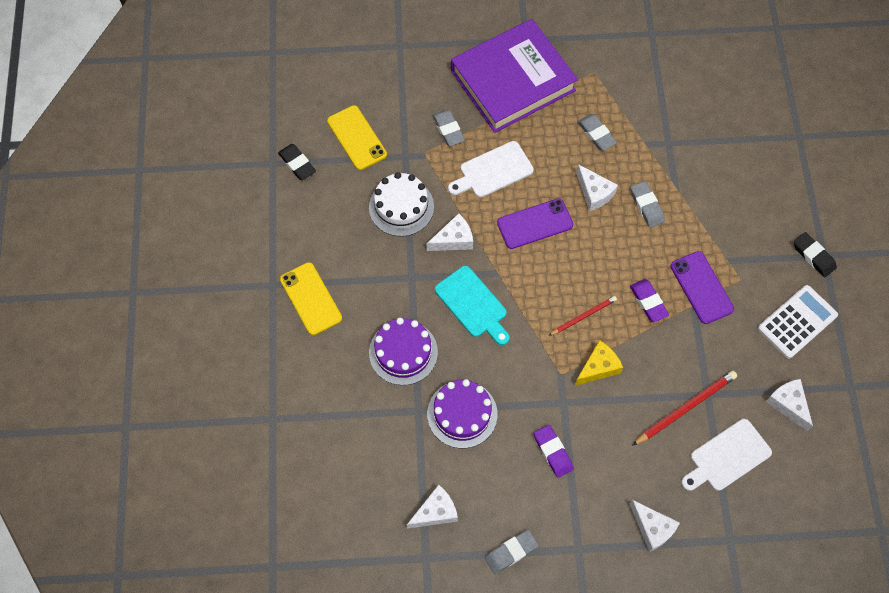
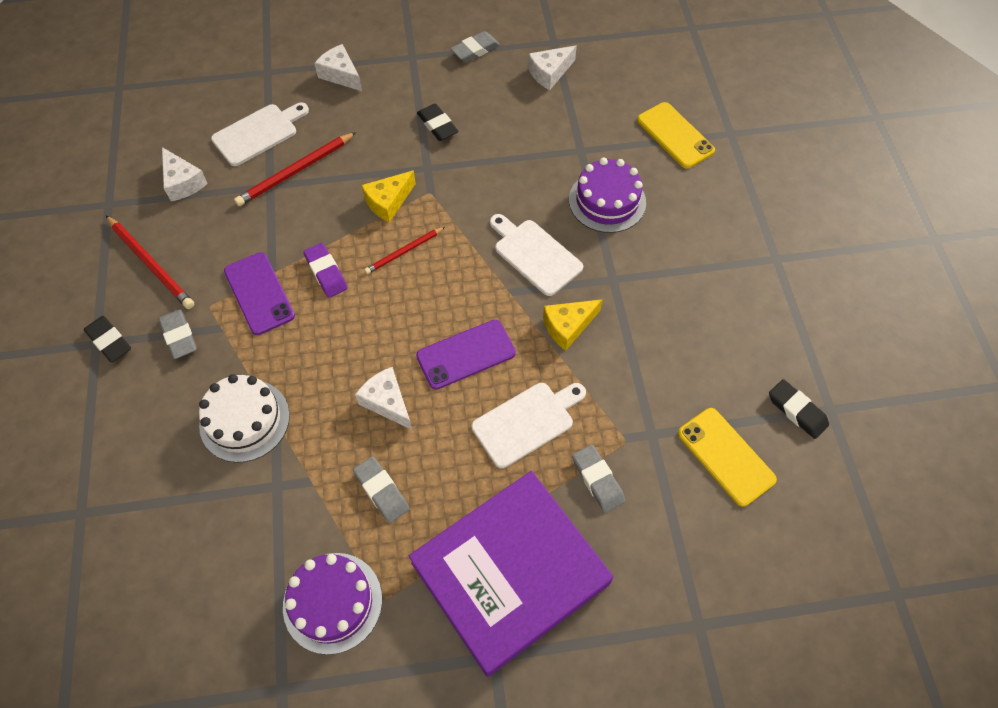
camera: 175 degrees right, 5 degrees down
(311, 298) = (726, 247): yellow phone -> yellow phone (675, 135)
(401, 207) = (642, 363): white cake -> white cake (244, 420)
(454, 239) = (568, 327): white cheese -> yellow cheese
(462, 414) = (534, 150): purple cake -> purple cake (332, 602)
(473, 304) = (535, 255): turquoise cutting board -> white cutting board
(553, 452) = (437, 125): purple eraser -> black eraser
(646, 206) = (317, 389): grey eraser -> grey eraser (179, 336)
(797, 322) = (151, 264): white calculator -> red pencil

